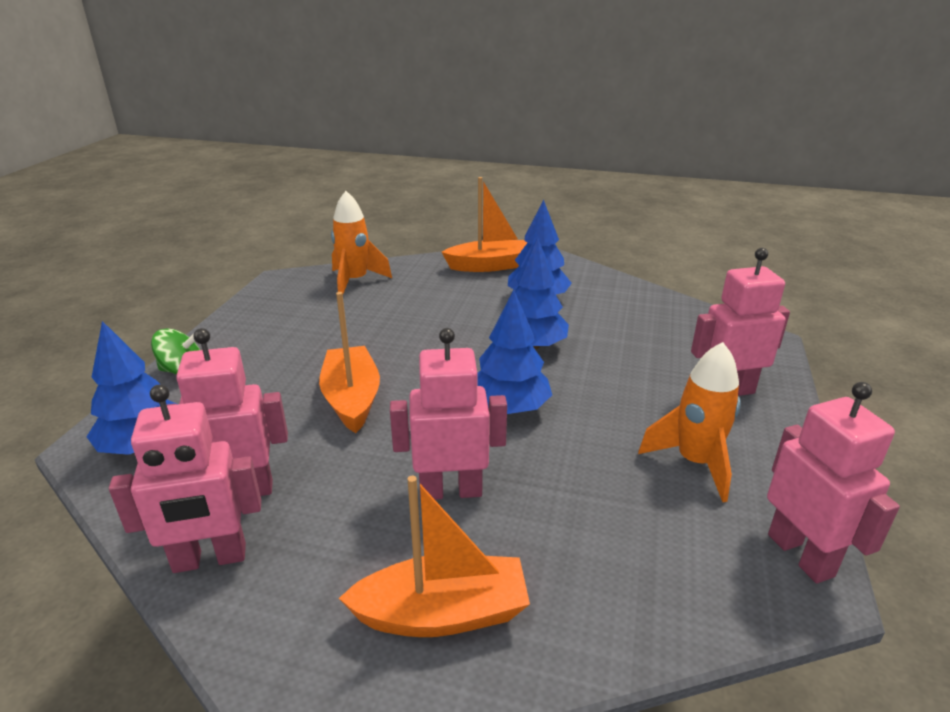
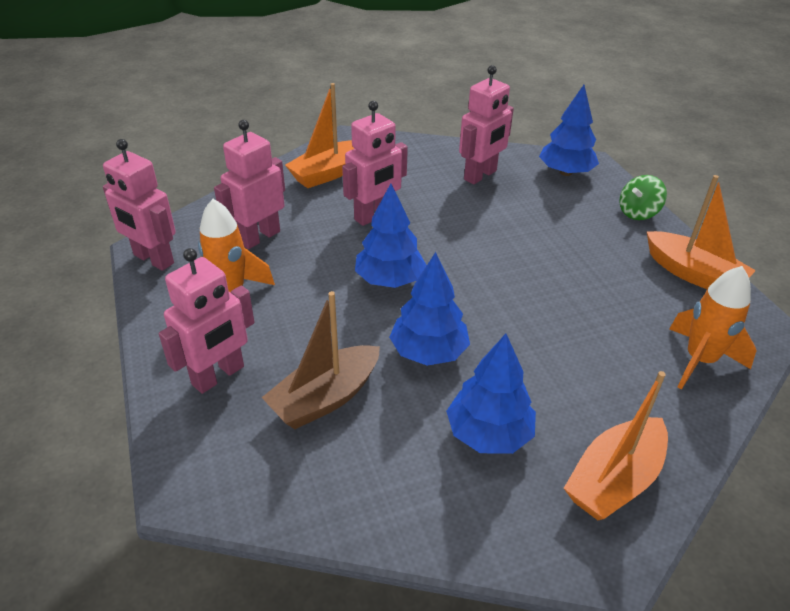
camera: 145 degrees right, 10 degrees up
(210, 559) = (450, 152): pink robot -> pink robot (259, 237)
(352, 399) = (502, 241): orange boat -> orange boat (693, 274)
(638, 348) = (325, 398): none -> brown boat

